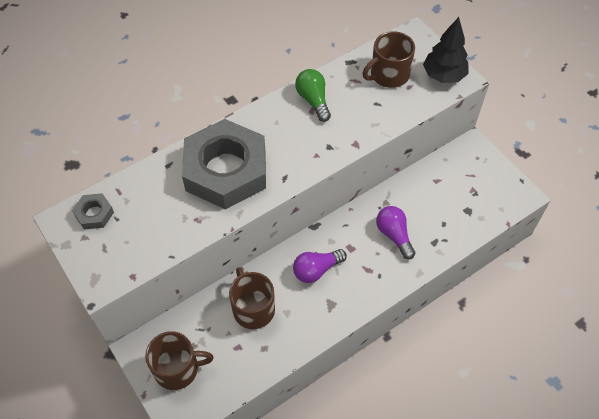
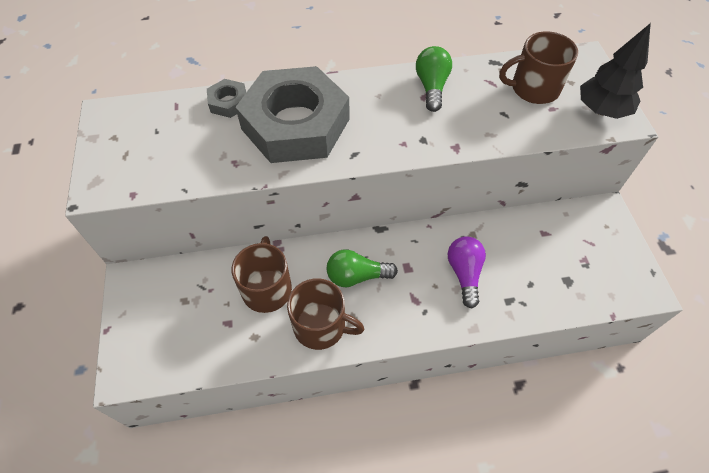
camera: 25 degrees right, 0 degrees up
(94, 214) = (138, 118): grey nut -> grey nut (228, 102)
(177, 369) = (154, 318): brown mug -> brown mug (321, 326)
(316, 270) = (357, 276): purple light bulb -> green light bulb

